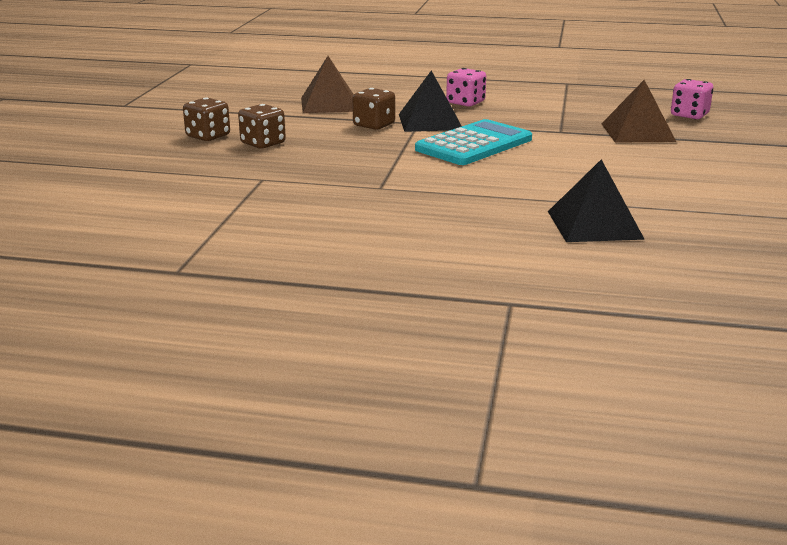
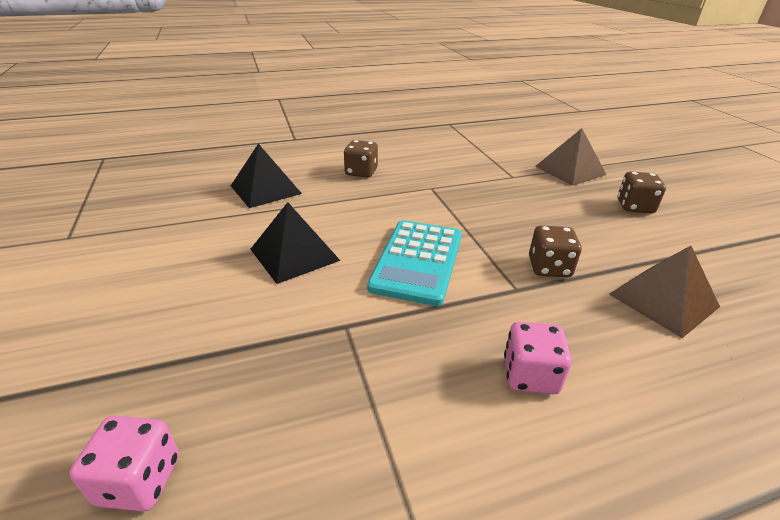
camera: 150 degrees right, 10 degrees up
(263, 143) = (581, 210): brown dice -> brown dice (361, 172)
(430, 122) = (507, 295): black pyramid -> black pyramid (294, 254)
(638, 132) = (240, 358): brown pyramid -> brown pyramid (570, 170)

